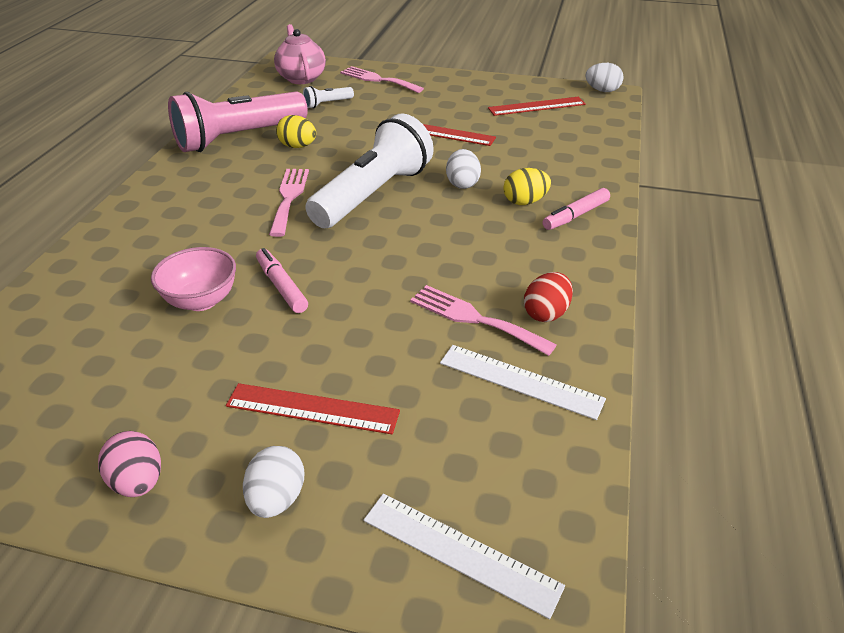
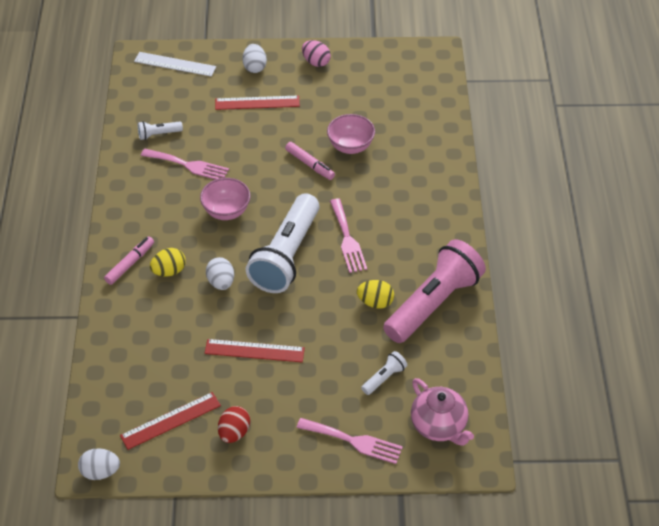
camera: 165 degrees right, 10 degrees up
(432, 249) = (226, 211): none -> pink bowl
(520, 381) = (158, 134): white ruler -> white flashlight
(546, 313) = (147, 177): red egg -> red egg (234, 432)

